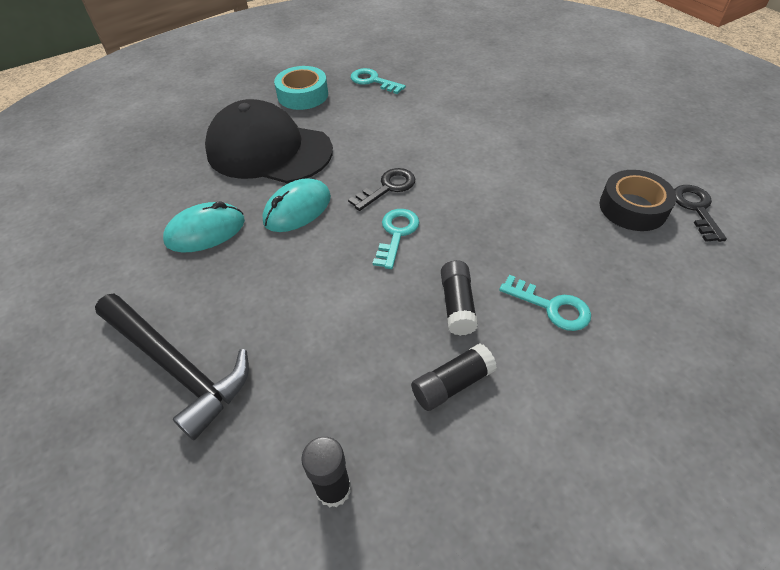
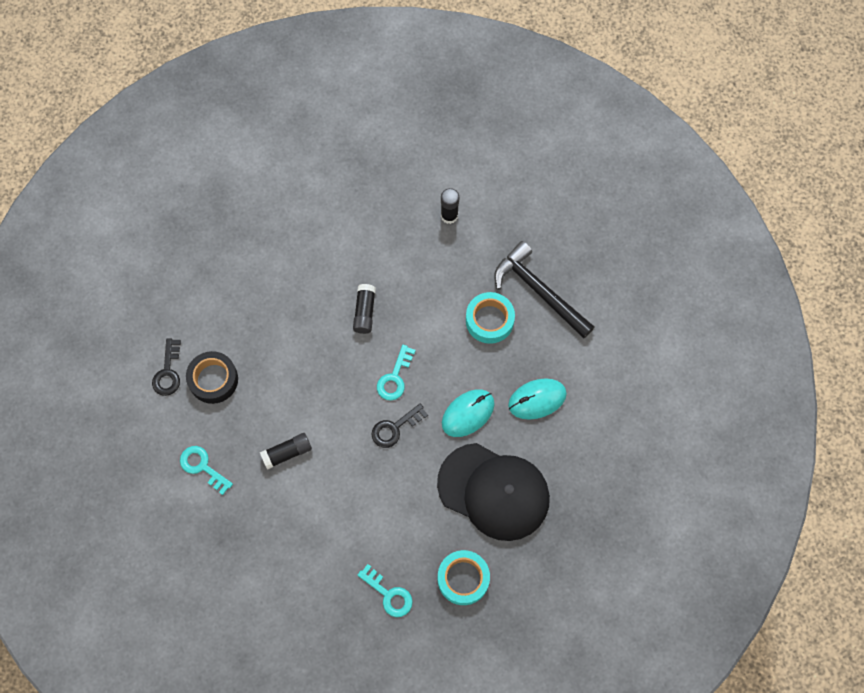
camera: 175 degrees left, 20 degrees up
(263, 315) = (489, 320): none -> turquoise tape
(452, 384) = (379, 261): black glue stick -> black glue stick (287, 453)
(551, 307) = (306, 303): turquoise key -> turquoise key (202, 467)

